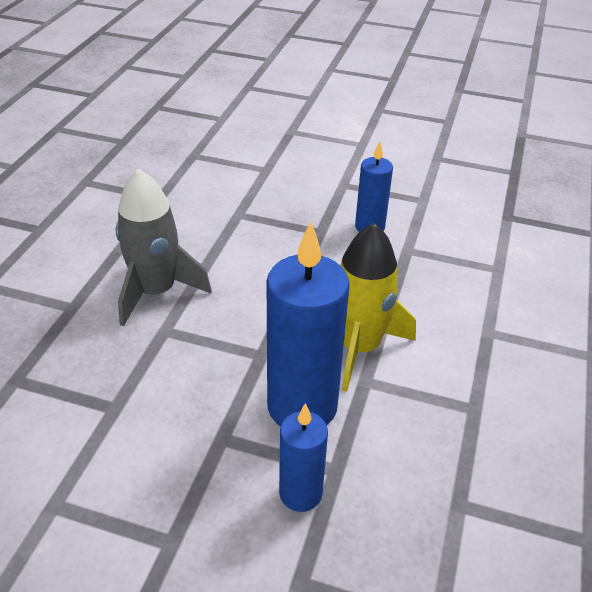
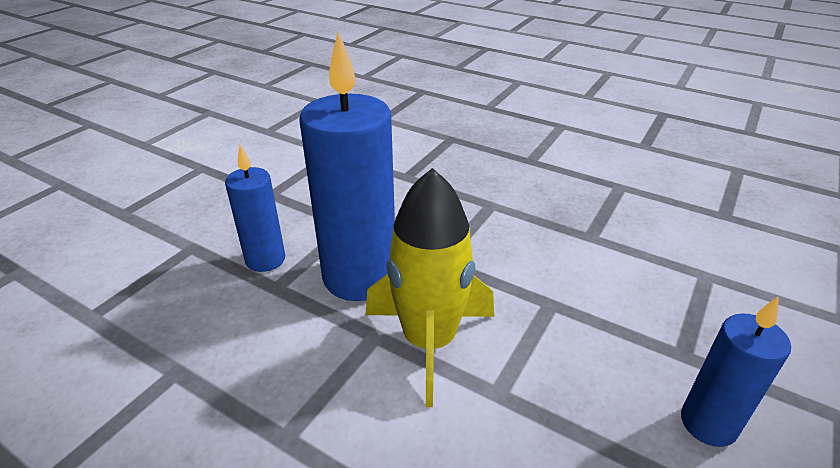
camera: 105 degrees right, 5 degrees down
(156, 292) = (547, 202): grey rocket -> none

